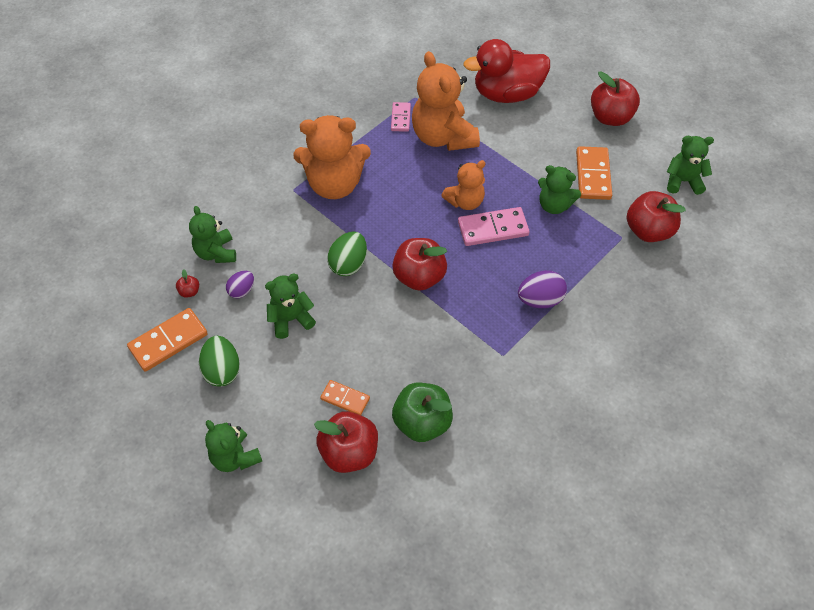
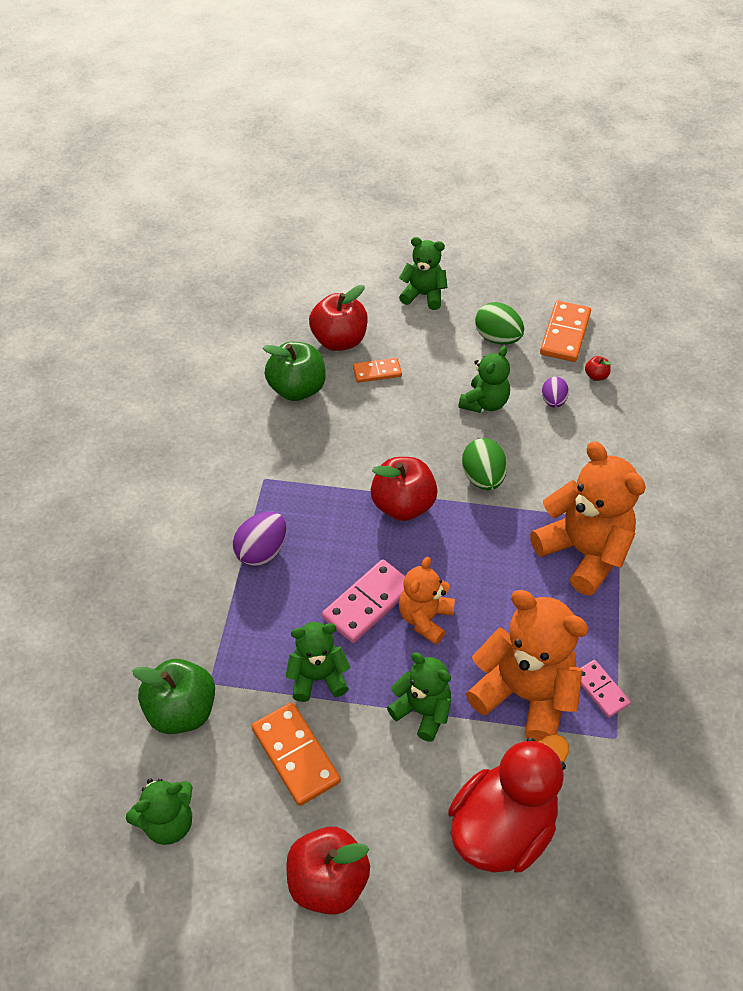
camera: 145 degrees right, 5 degrees down
(216, 252) = (615, 418): green teddy bear -> green teddy bear (422, 711)
(334, 184) = (584, 552): orange teddy bear -> orange teddy bear turned 90 degrees clockwise
(648, 231) = (182, 711): red apple -> green apple

